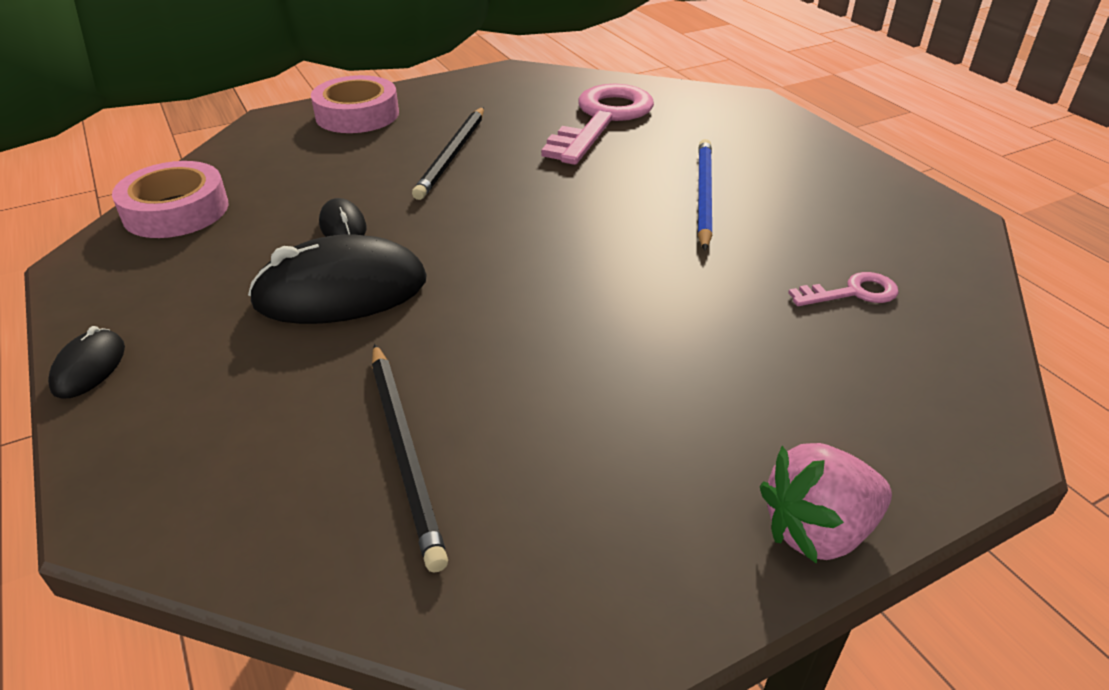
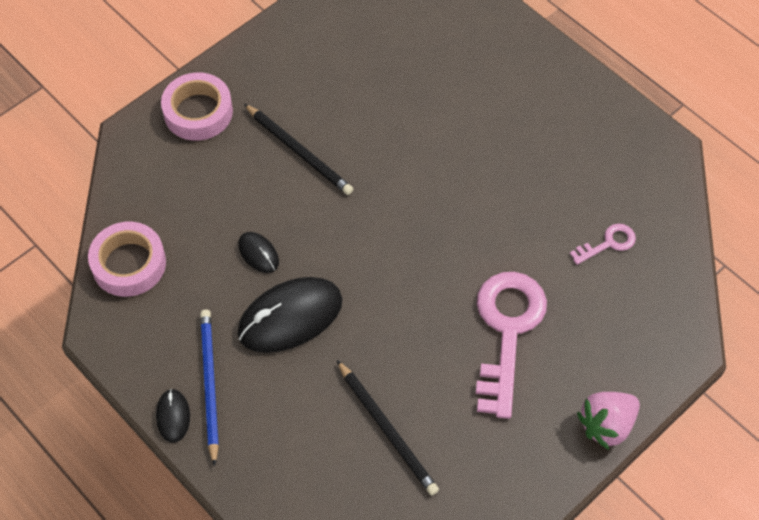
camera: 15 degrees left, 20 degrees up
(452, 155) = (299, 152): black pencil -> black pencil turned 45 degrees counterclockwise
(603, 119) = (398, 77): pink key -> pink key (507, 331)
(703, 195) = (497, 161): blue pencil -> blue pencil (209, 384)

